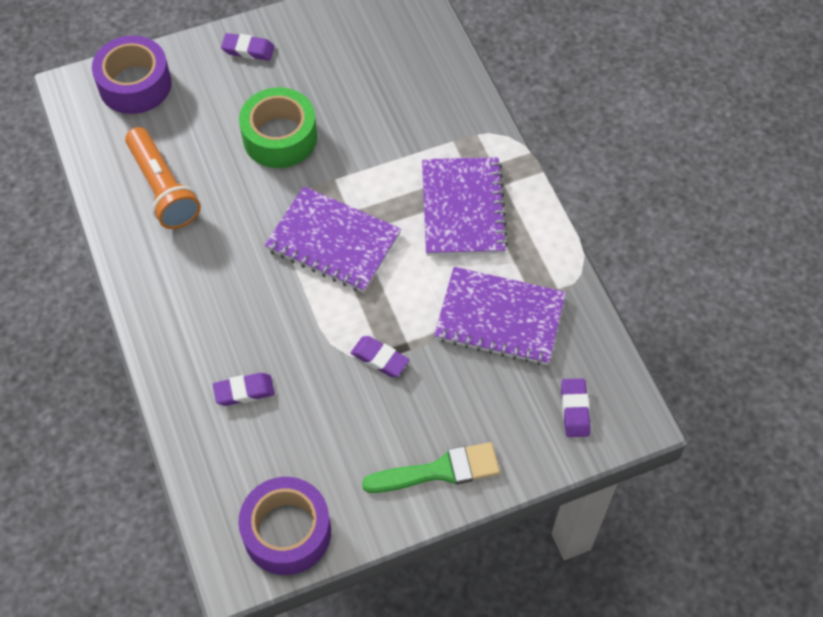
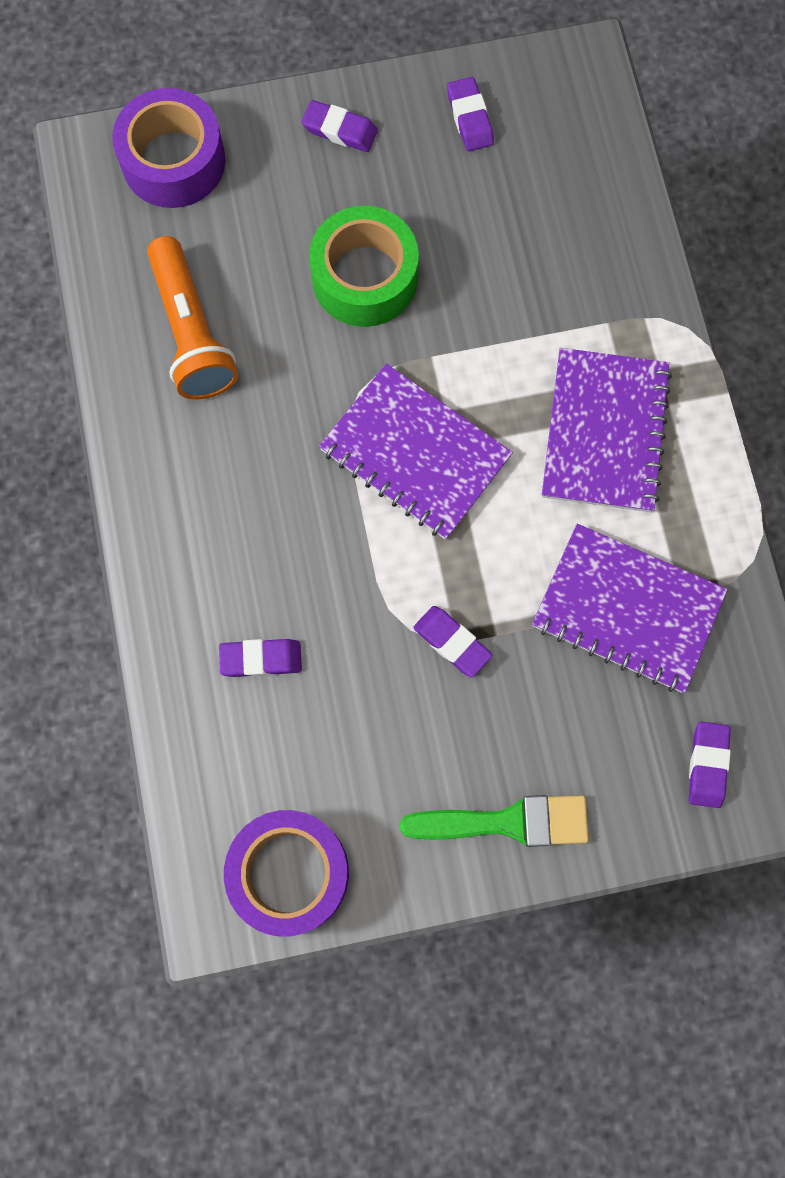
camera: 10 degrees right, 15 degrees up
(336, 30) = (469, 118): none -> purple eraser

